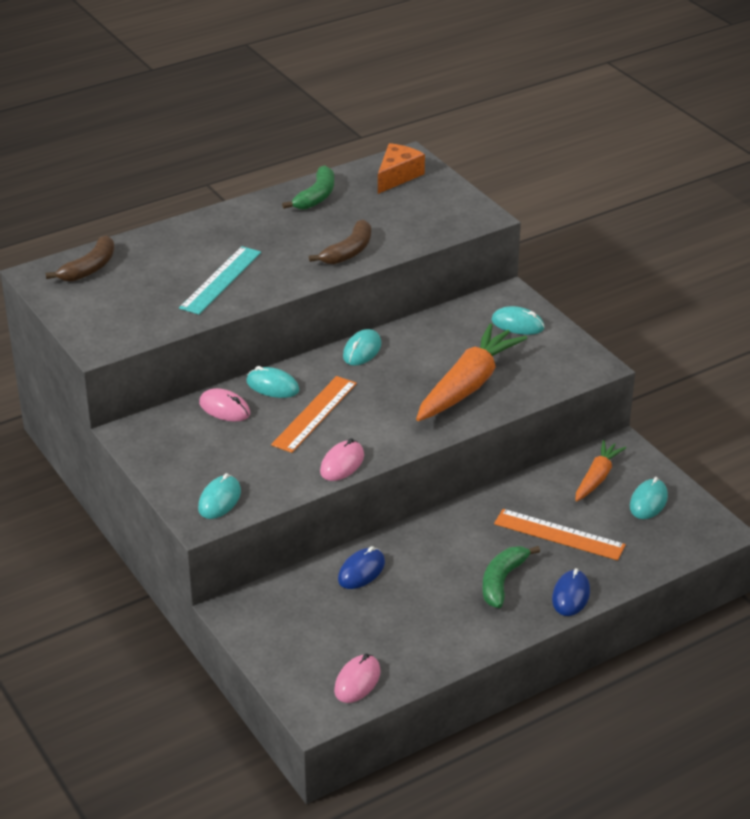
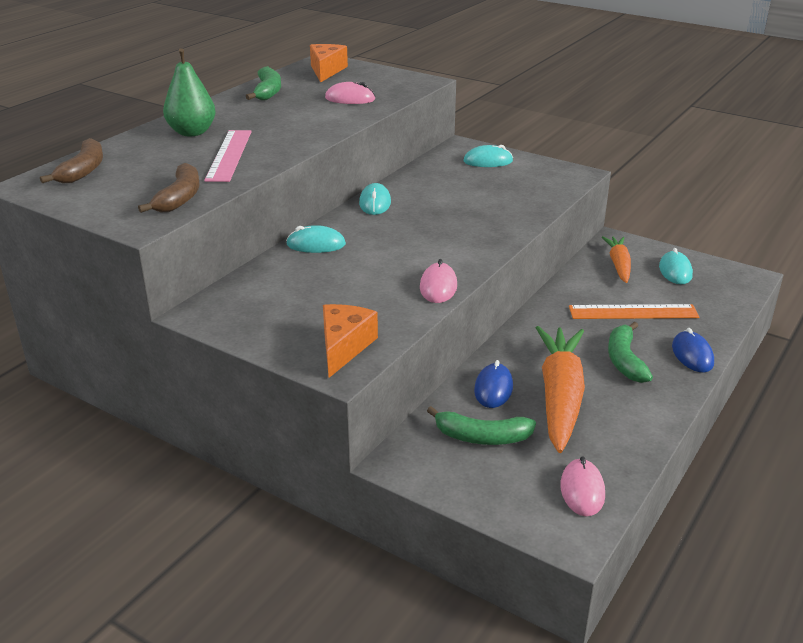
camera: 25 degrees left, 5 degrees down
(208, 240) = (192, 132): none -> green pear
(219, 500) = (344, 347): turquoise mouse -> orange cheese
(221, 280) = (229, 155): turquoise ruler -> pink ruler
(224, 408) = (283, 271): pink mouse -> pink mouse (350, 99)
(314, 414) = (375, 256): orange ruler -> none
(315, 611) = (482, 437): none -> green banana
(348, 251) = (332, 118): brown banana -> brown banana (180, 198)
(468, 385) = (490, 206): orange carrot -> orange carrot (559, 396)

